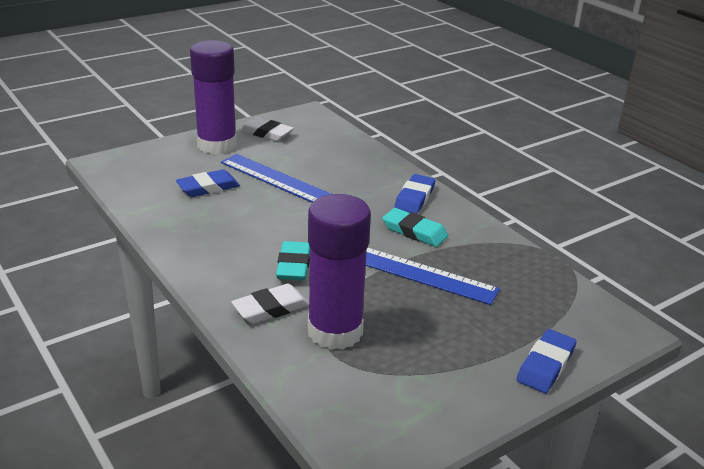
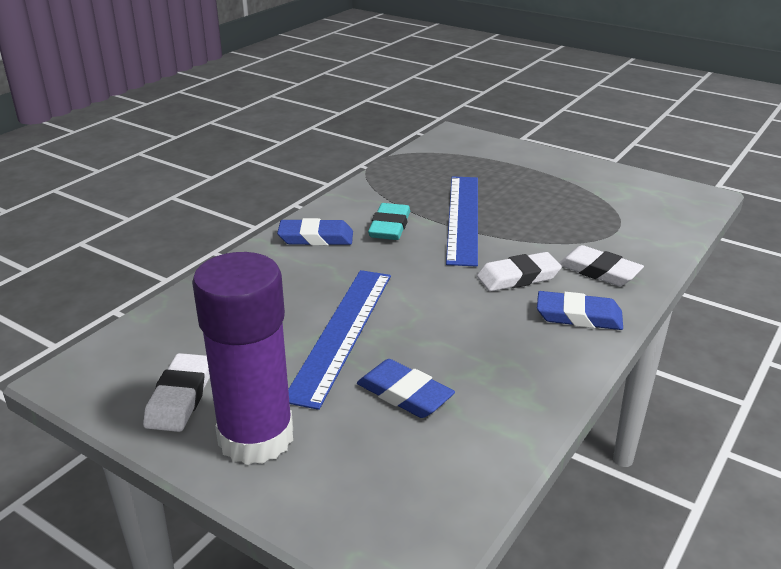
camera: 110 degrees left, 0 degrees up
(294, 265) = (518, 277): turquoise eraser -> white eraser
(335, 331) = (591, 234): purple glue stick -> none
(545, 365) = (529, 154): blue eraser -> blue eraser (578, 316)

